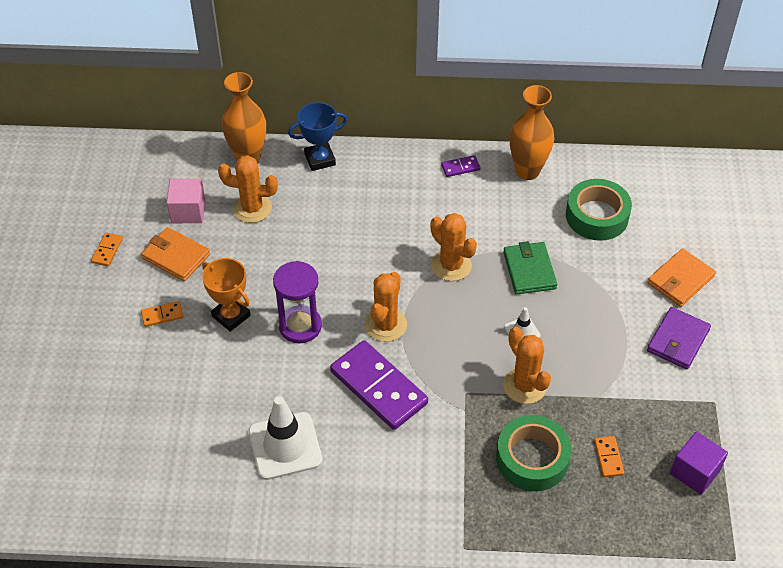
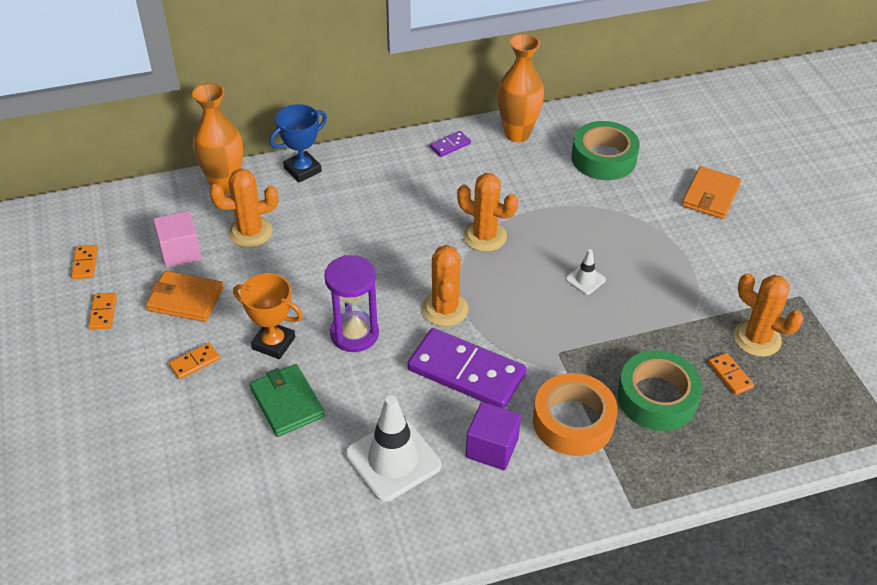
camera: 20 degrees left, 5 degrees down
(109, 202) = (85, 263): none -> orange domino
(449, 458) = (573, 421): none -> orange tape
(525, 385) = (614, 330): orange cactus -> orange cactus (757, 338)
(529, 270) = (564, 222): green wallet -> green wallet (287, 402)
(678, 340) = (737, 249): purple wallet -> none
(695, 472) = (817, 365): purple cube -> purple cube (492, 448)

